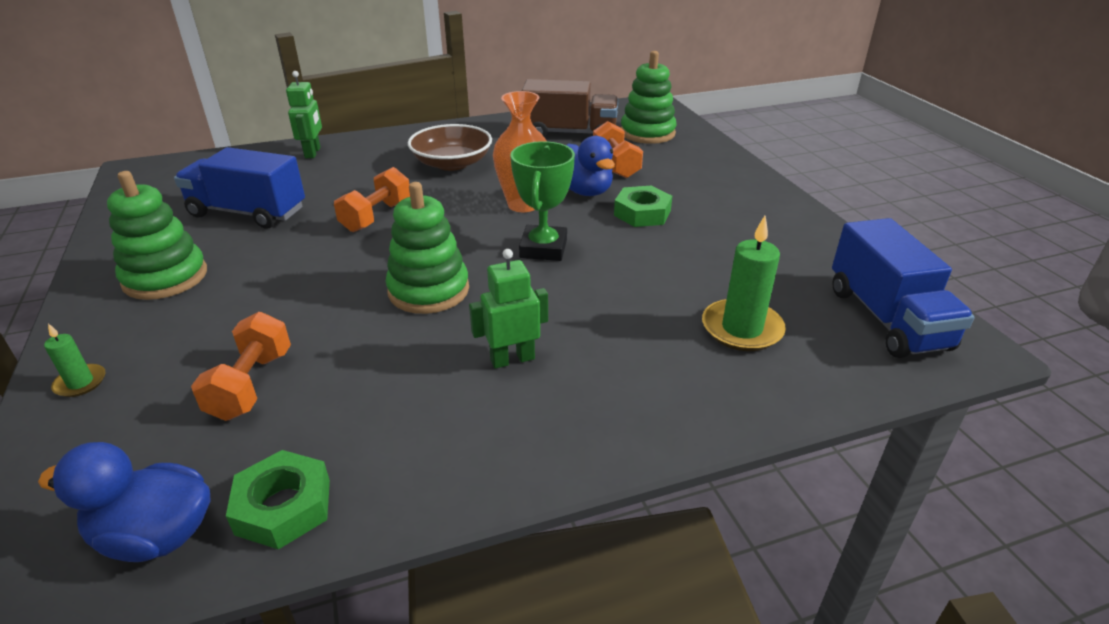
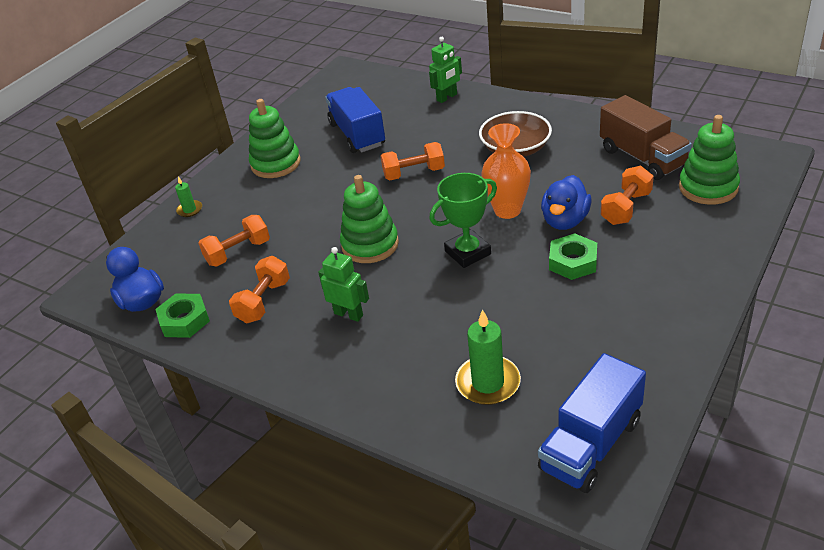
camera: 55 degrees right, 5 degrees up
(380, 411) = (263, 301): none -> orange dumbbell

